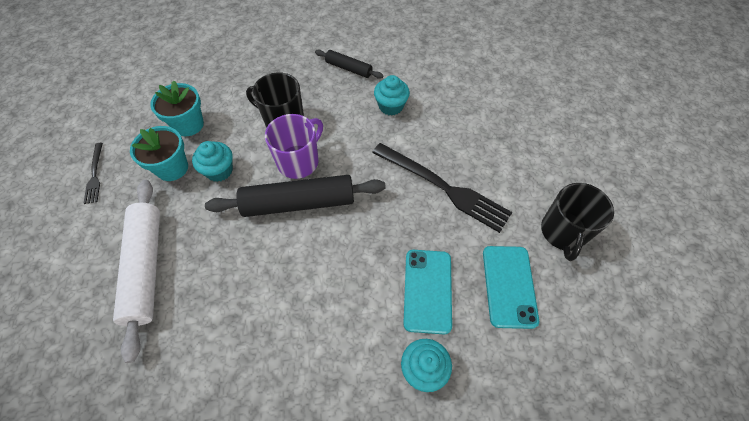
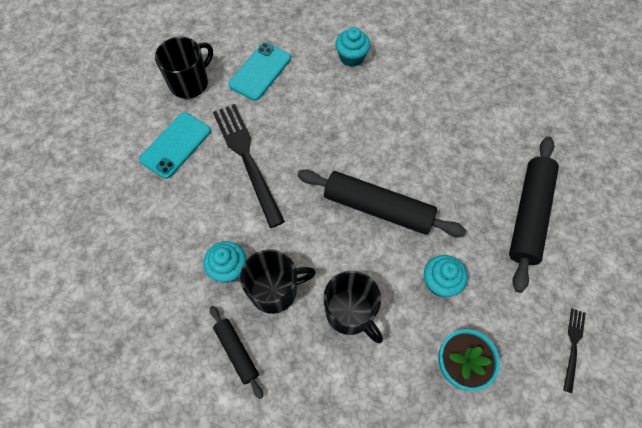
camera: 150 degrees left, 5 degrees up
(146, 267) = (529, 215): white rolling pin -> black rolling pin
(172, 168) = (488, 311): turquoise flower pot -> none
(299, 161) = (358, 251): purple mug -> none
(347, 109) = (275, 290): none -> black mug
(427, 290) = (317, 95): turquoise phone -> turquoise phone (176, 145)

